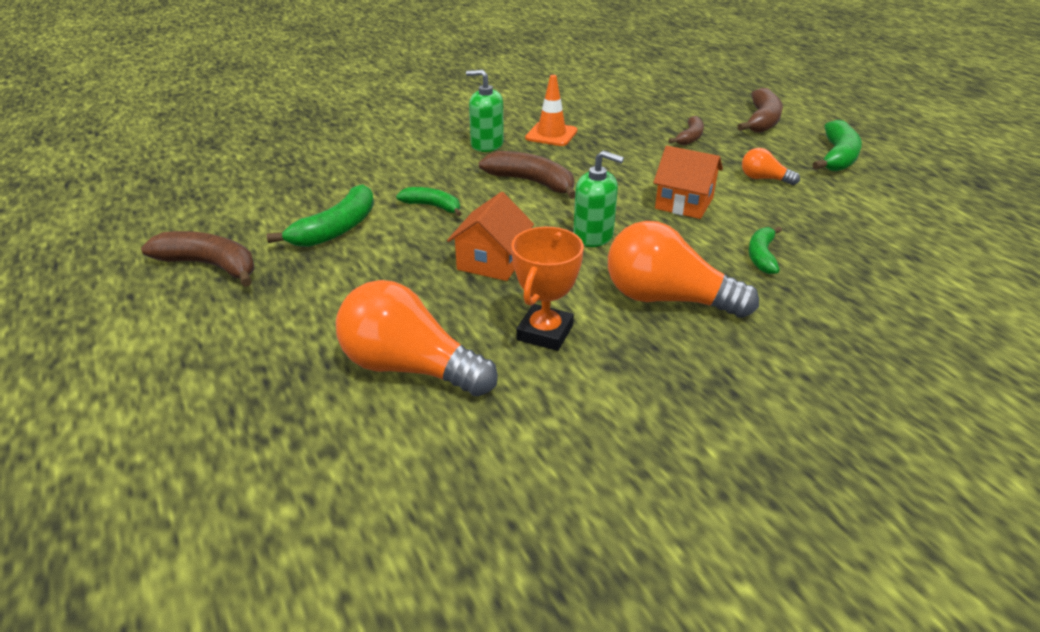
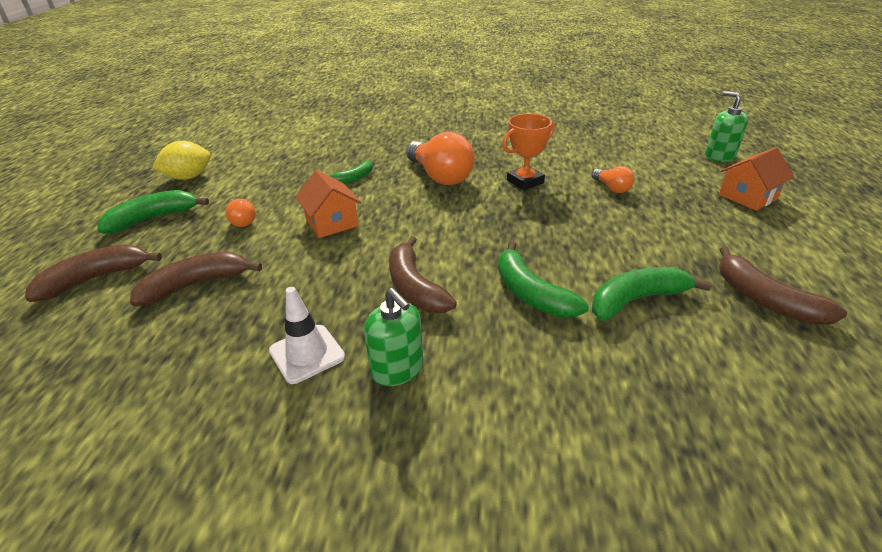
camera: 145 degrees left, 0 degrees up
(410, 367) = (612, 188): orange light bulb -> orange light bulb, size x0.49
(432, 206) = (531, 293): green banana -> green banana, size x1.60
(492, 262) = (520, 227): orange house -> orange house (747, 197)
(551, 134) = (307, 354): orange traffic cone -> white traffic cone
(593, 236) = (430, 221): green soap dispenser -> green soap dispenser (719, 156)
(690, 137) = (196, 285): brown banana -> brown banana, size x1.60
(923, 195) = (188, 177): none -> yellow lemon

